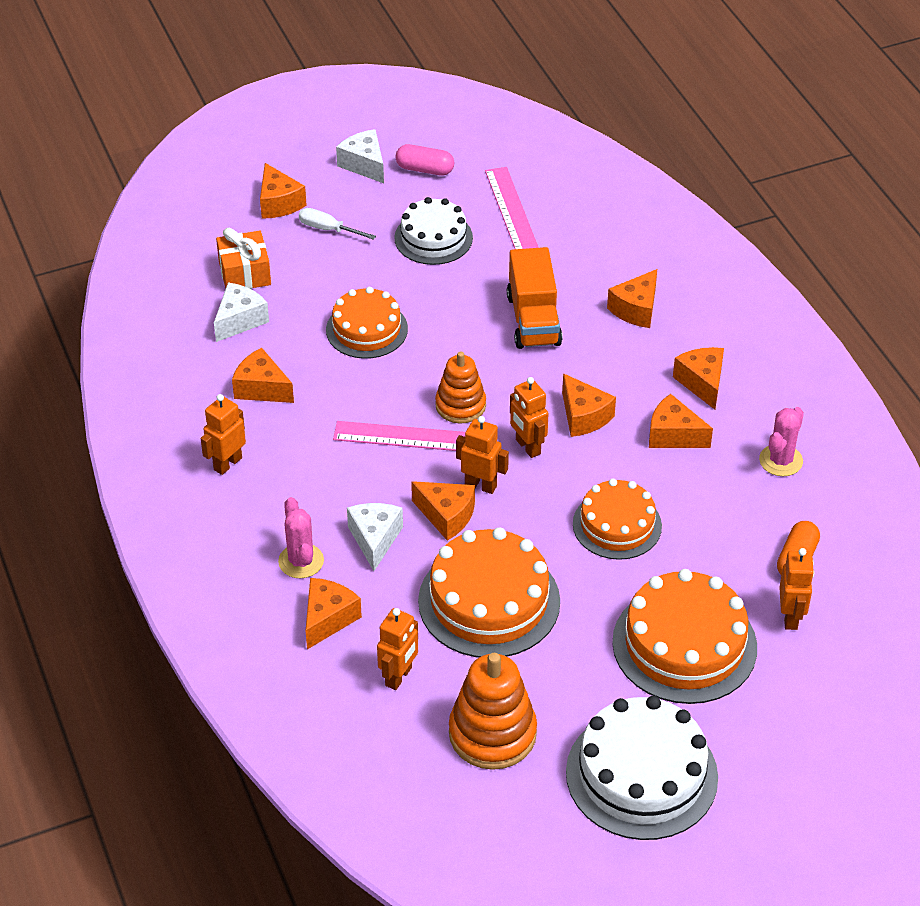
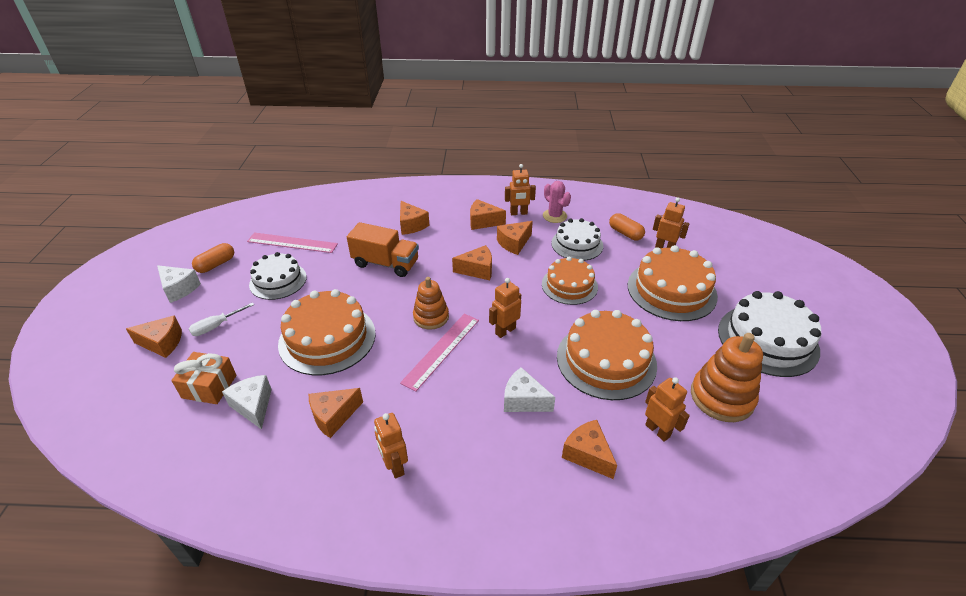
camera: 65 degrees left, 5 degrees down
(301, 561) = (522, 452): pink cactus -> none
(364, 164) = (179, 289): white cheese -> white cheese turned 135 degrees counterclockwise
(366, 329) = (327, 338): orange cake -> orange cake, size x1.54
(425, 169) = (216, 264): pink capsule -> orange capsule
(446, 516) = (522, 356): orange cheese -> none
(527, 447) = (486, 300): orange robot -> orange robot (518, 213)
(723, 508) = (577, 244): none -> white cake

